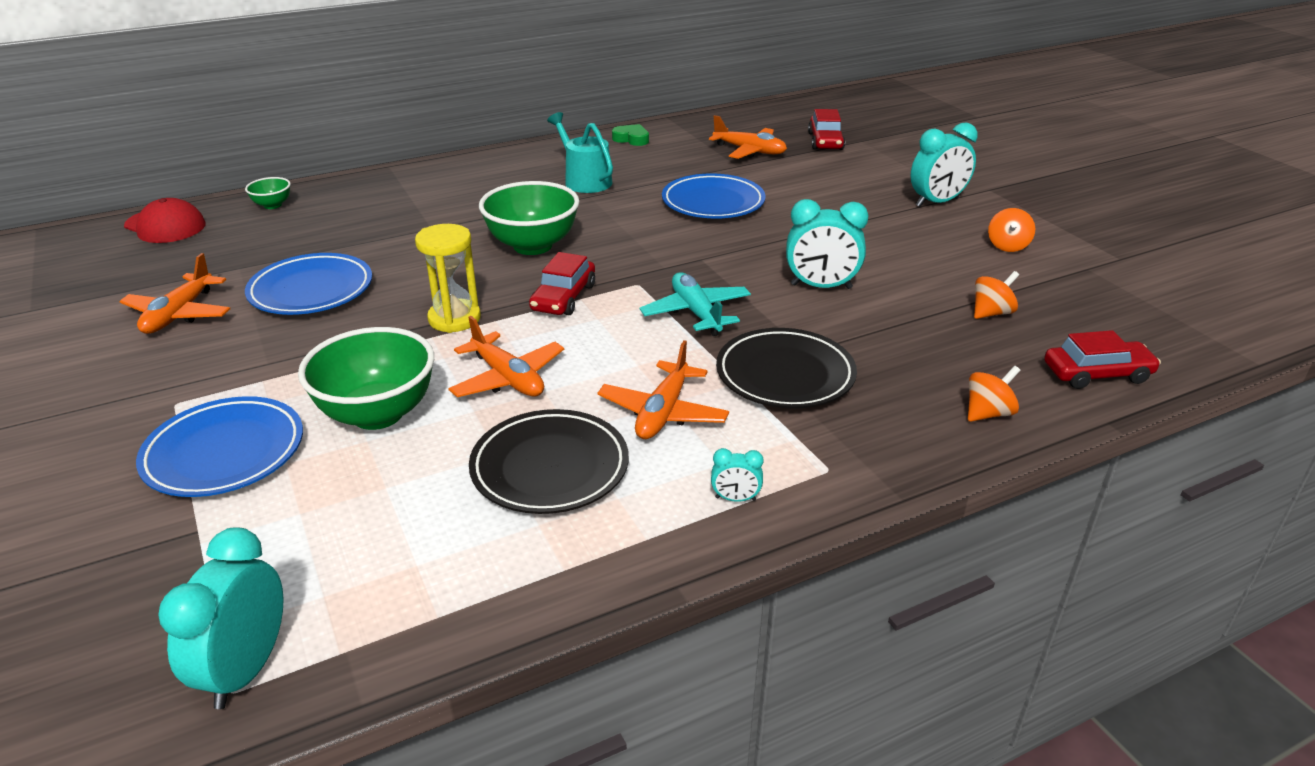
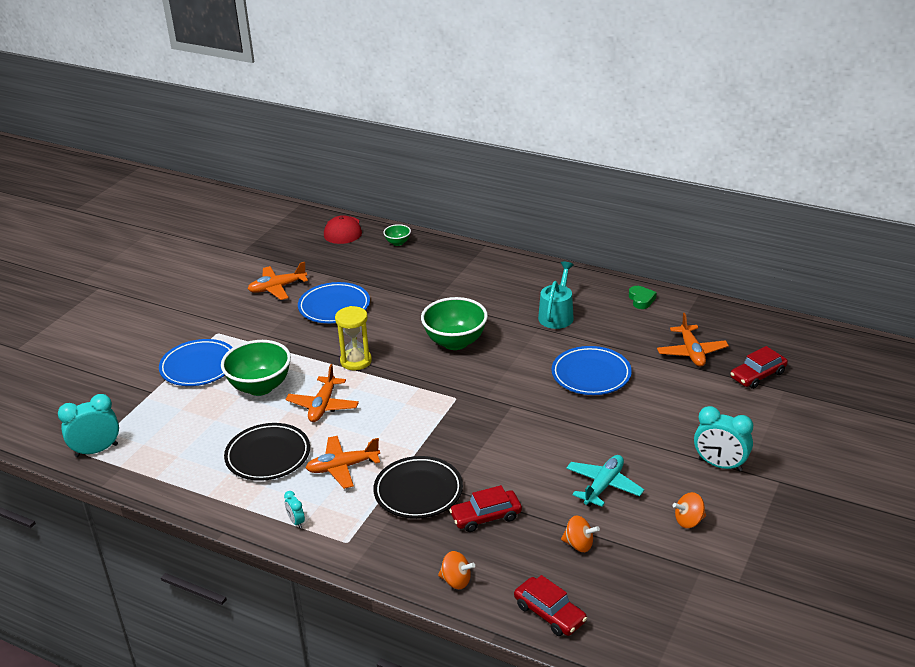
camera: 55 degrees right, 0 degrees up
(563, 297) = (413, 382): red car -> red car (486, 517)
(696, 313) = (448, 432): turquoise plane -> turquoise plane (603, 486)
(821, 286) = (532, 464): turquoise clock -> none

